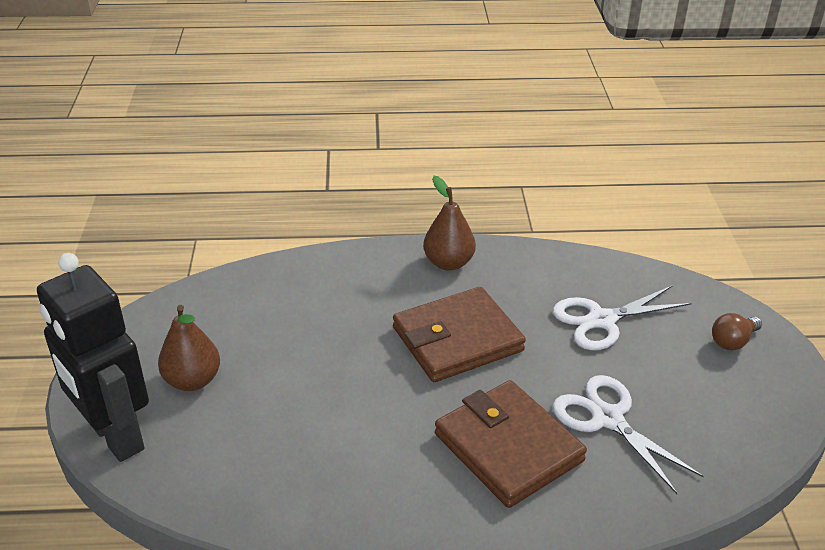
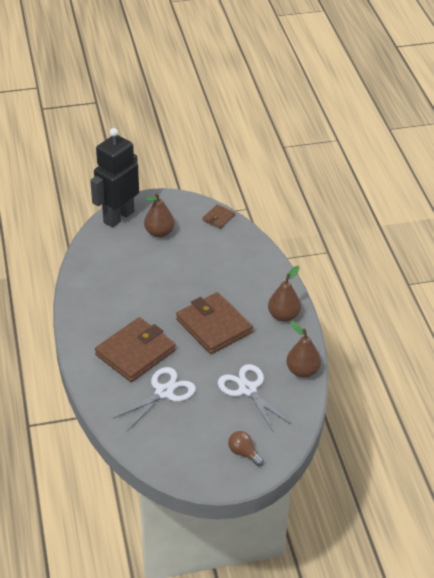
camera: 80 degrees right, 5 degrees up
(189, 301) = (218, 218): none -> brown wallet
(566, 261) = (302, 371): none -> brown pear

